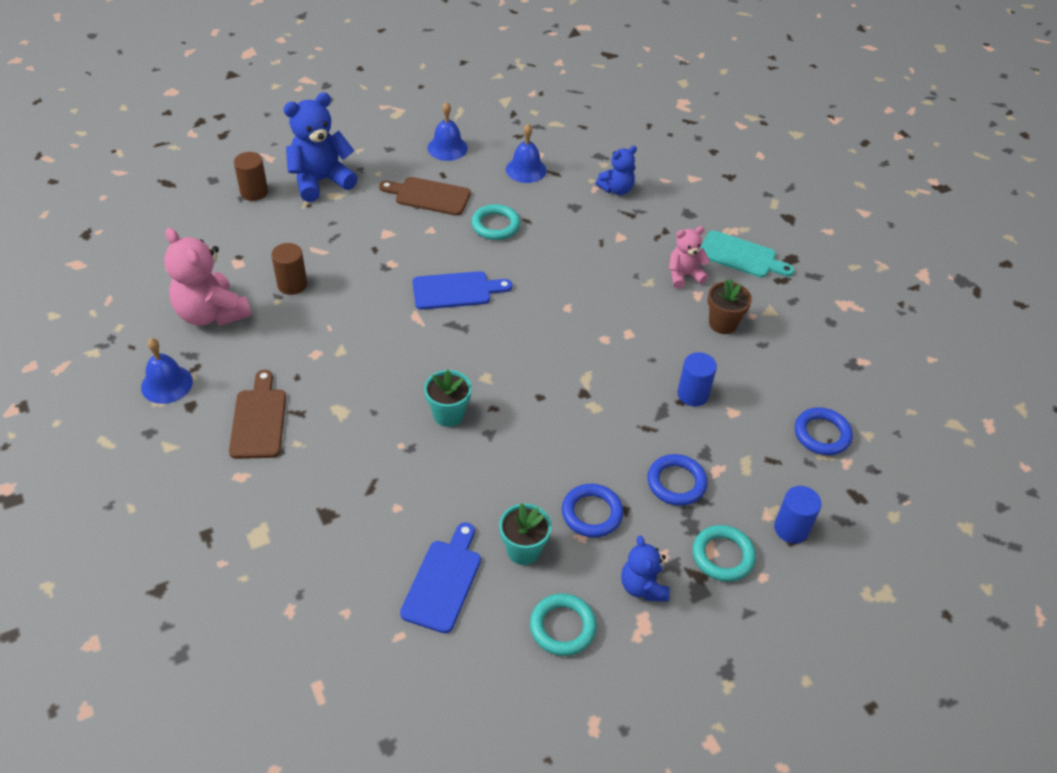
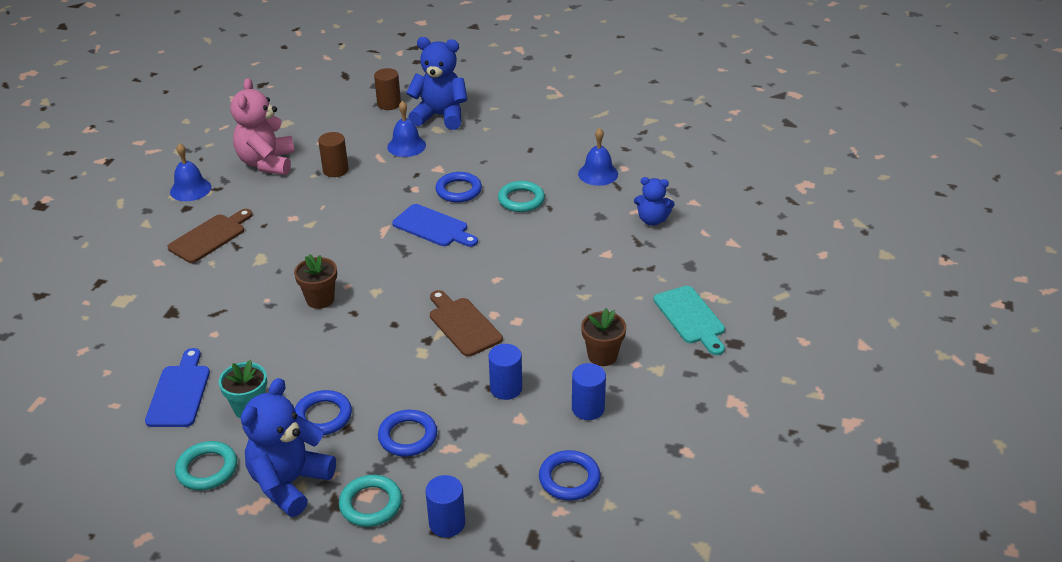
camera: 45 degrees right, 10 degrees down
(429, 196) = (500, 159): brown cutting board -> brown cutting board (463, 325)
(432, 244) = (458, 190): none -> blue ring
(443, 581) = (179, 393): blue cutting board -> blue cutting board turned 60 degrees counterclockwise
(447, 148) = (558, 133): blue bell -> blue bell (406, 146)
(448, 414) = (320, 299): turquoise flower pot -> brown flower pot
(642, 586) = (290, 483): blue teddy bear -> blue teddy bear, size x1.72
(684, 275) = (620, 306): pink teddy bear -> none
(765, 372) = (588, 408): none -> blue cylinder

